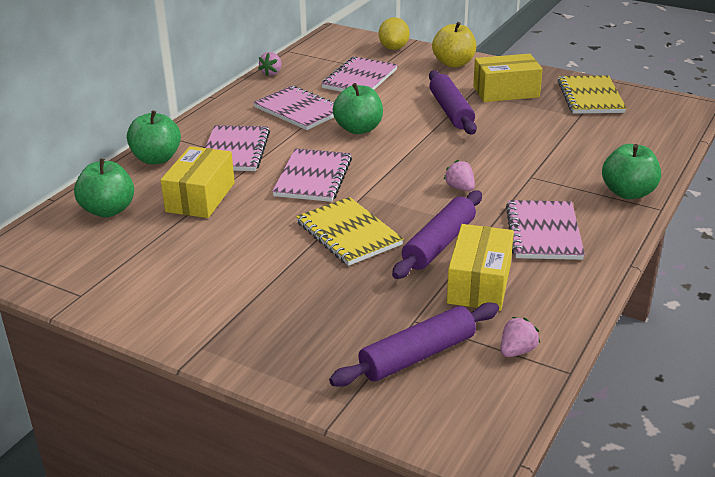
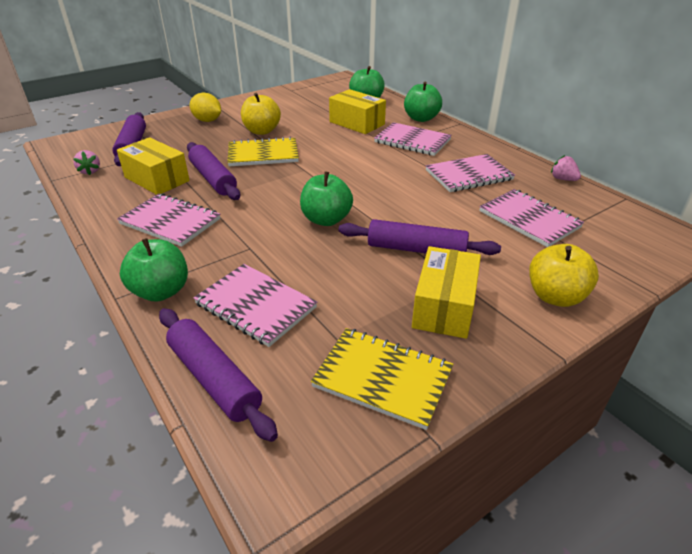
camera: 115 degrees right, 5 degrees up
(277, 260) = (262, 131): none -> yellow apple
(313, 178) = (346, 158): pink notebook -> pink notebook (255, 306)
(358, 129) = (412, 192): green apple -> green apple (326, 219)
(393, 48) = (623, 266): yellow lemon -> yellow lemon (207, 120)
(460, 188) = (270, 208): pink strawberry -> none
(662, 142) = (214, 378): none -> purple rolling pin

